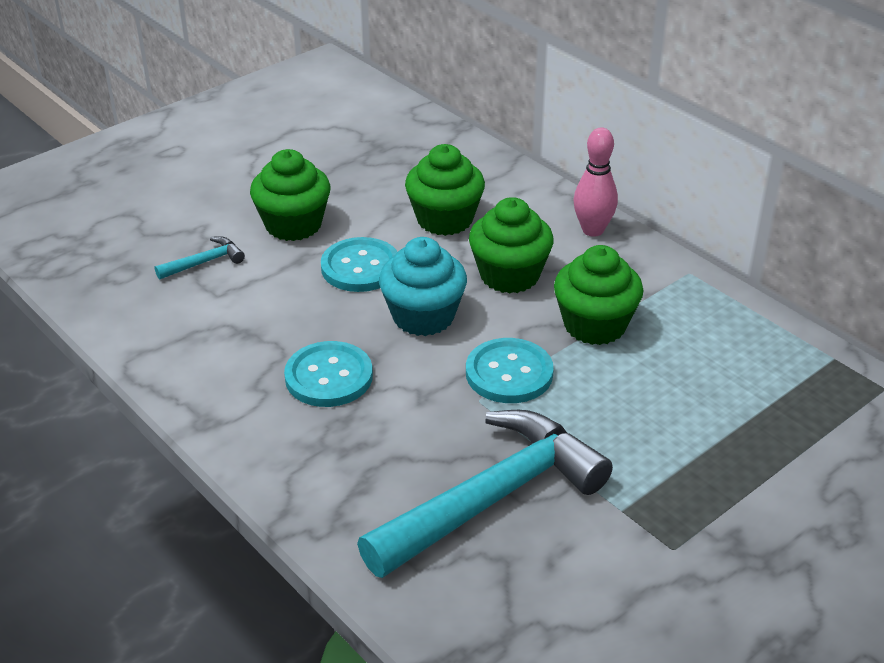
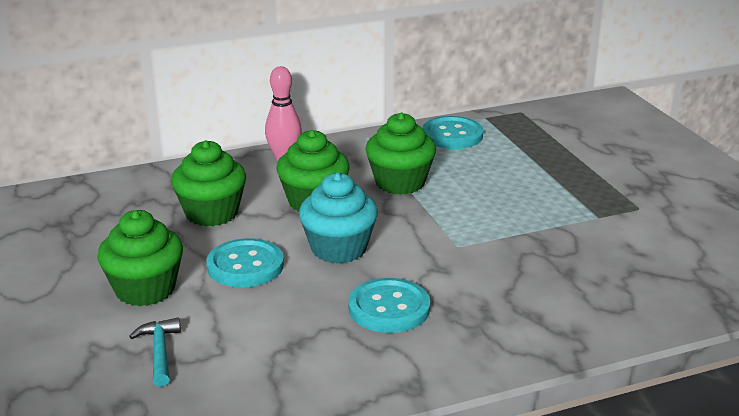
camera: 70 degrees left, 10 degrees down
(492, 498) = (569, 262): turquoise hammer -> none
(509, 373) = (434, 227): turquoise button -> turquoise button (452, 135)

